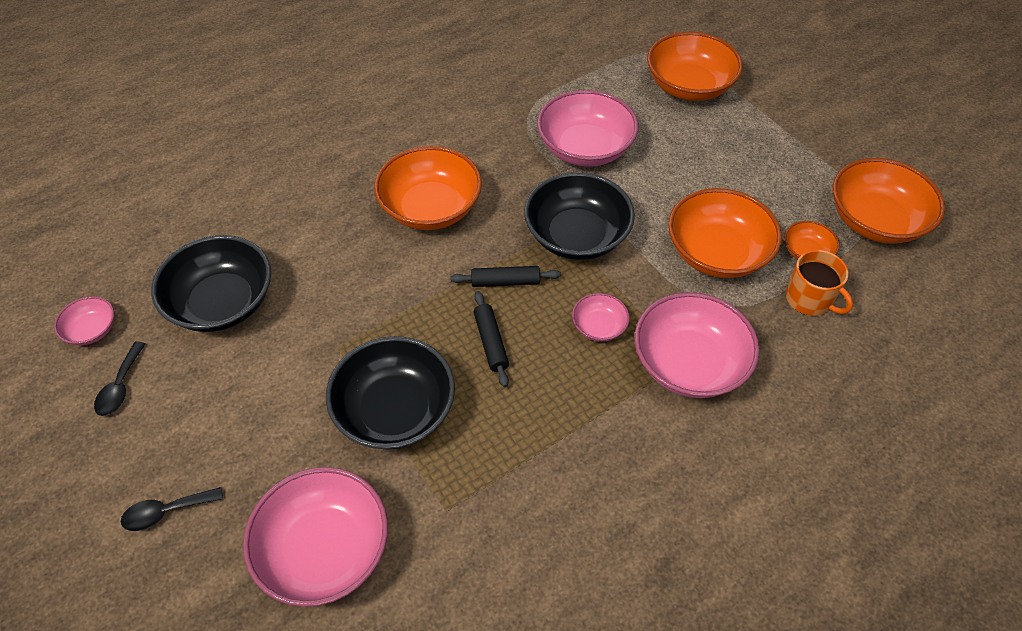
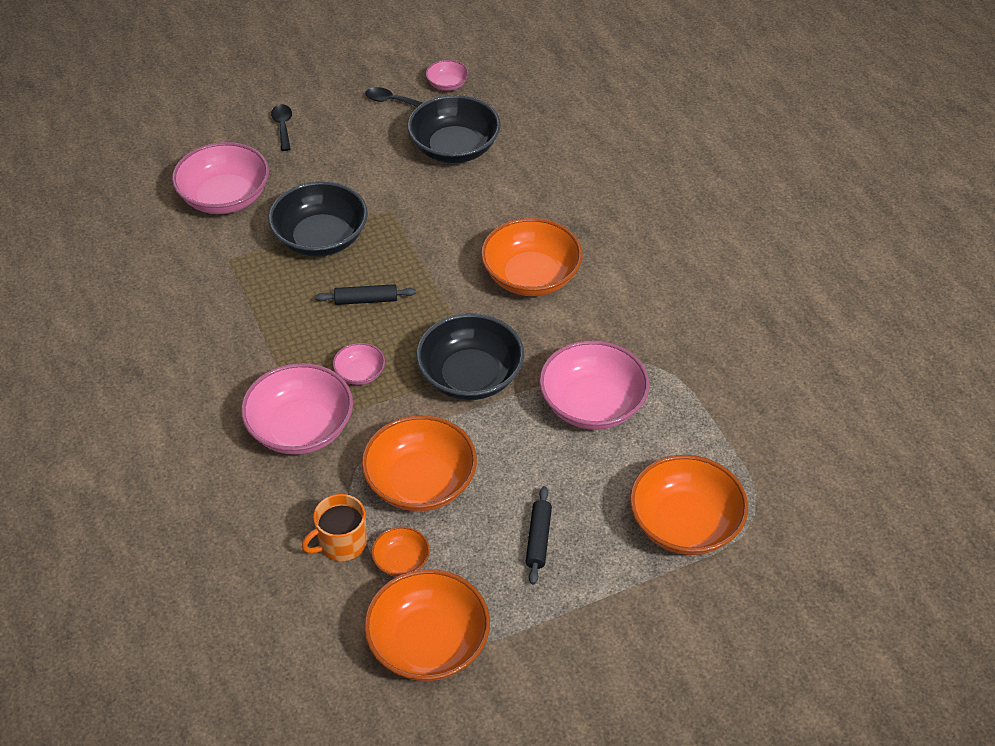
camera: 100 degrees right, 5 degrees down
(505, 282) = (428, 317): black rolling pin -> black rolling pin (538, 539)

